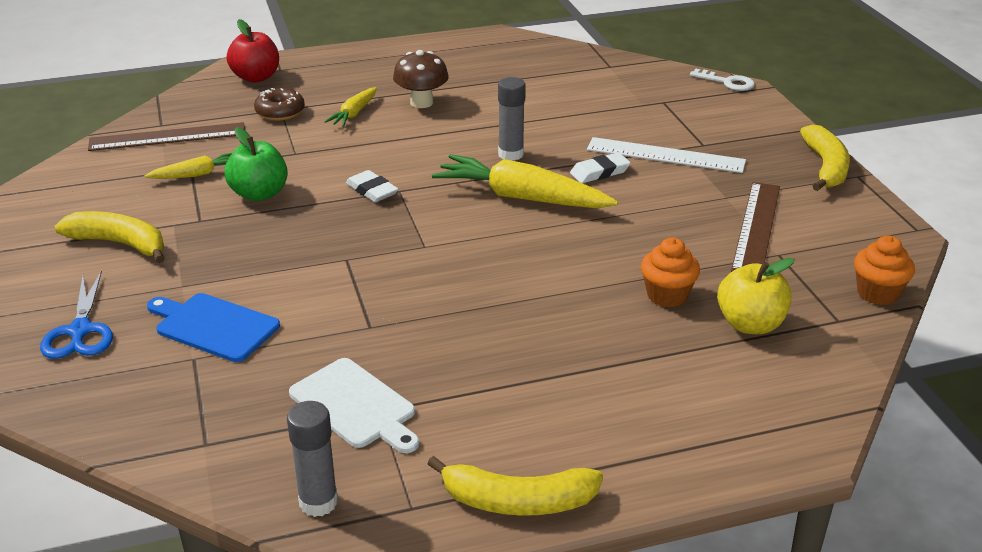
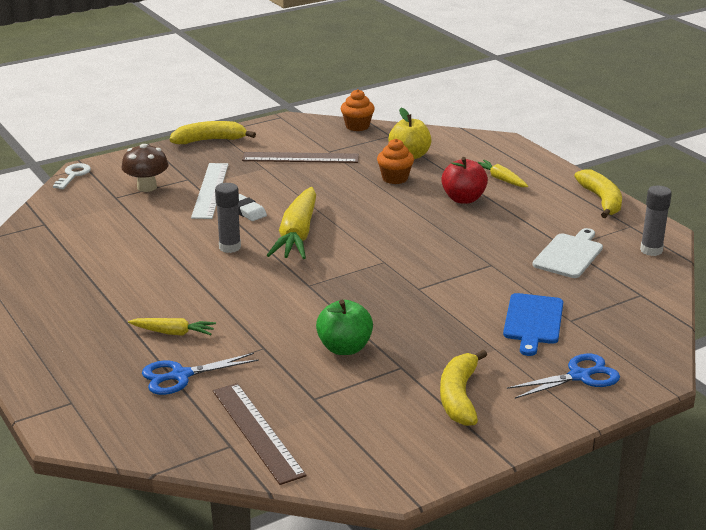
camera: 105 degrees left, 5 degrees down
(197, 174) = (325, 391): yellow carrot -> yellow carrot (501, 179)
(256, 77) = (96, 413): red apple -> red apple (463, 199)
(280, 112) = (181, 376): brown donut -> blue scissors
(372, 190) = (314, 296): white eraser -> none
(421, 102) = (141, 302): brown mushroom -> brown mushroom (147, 187)

